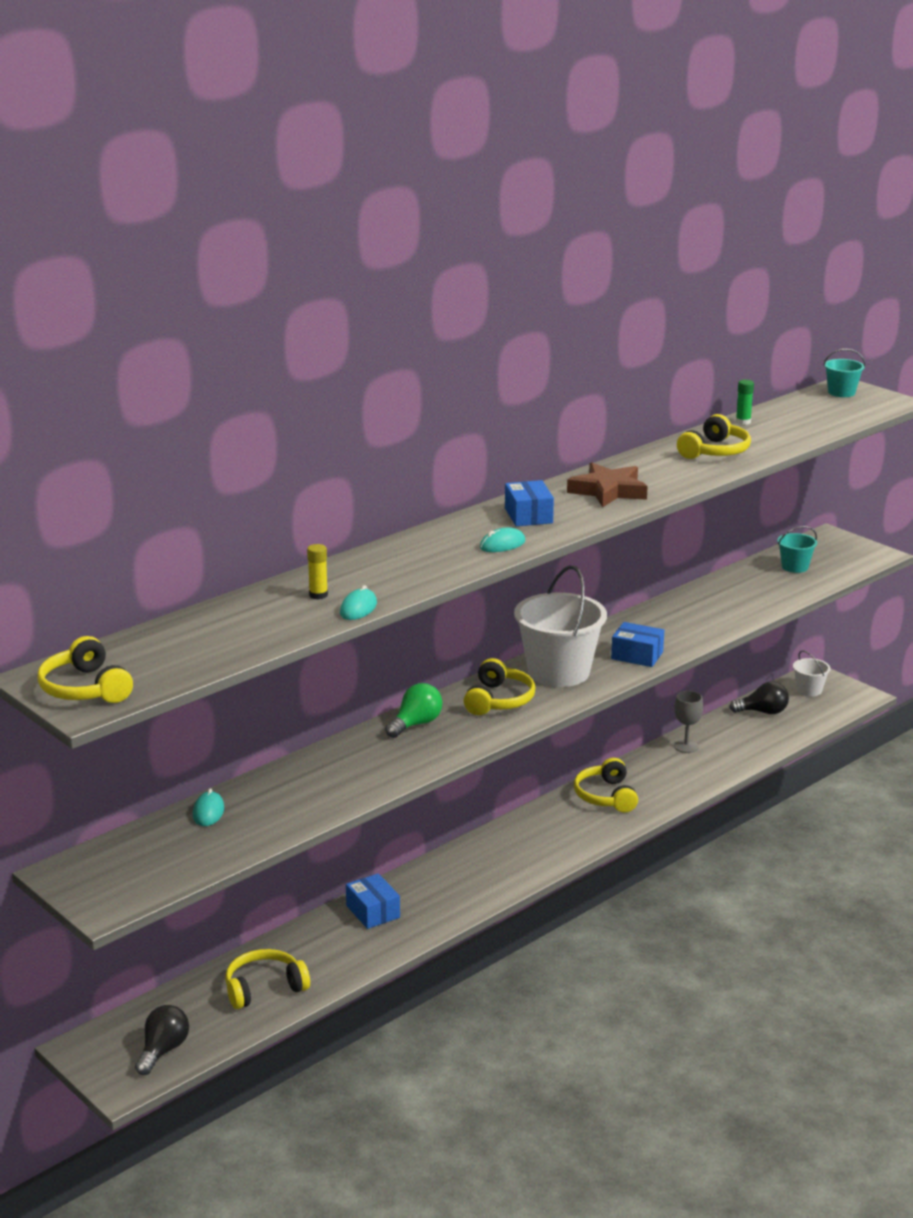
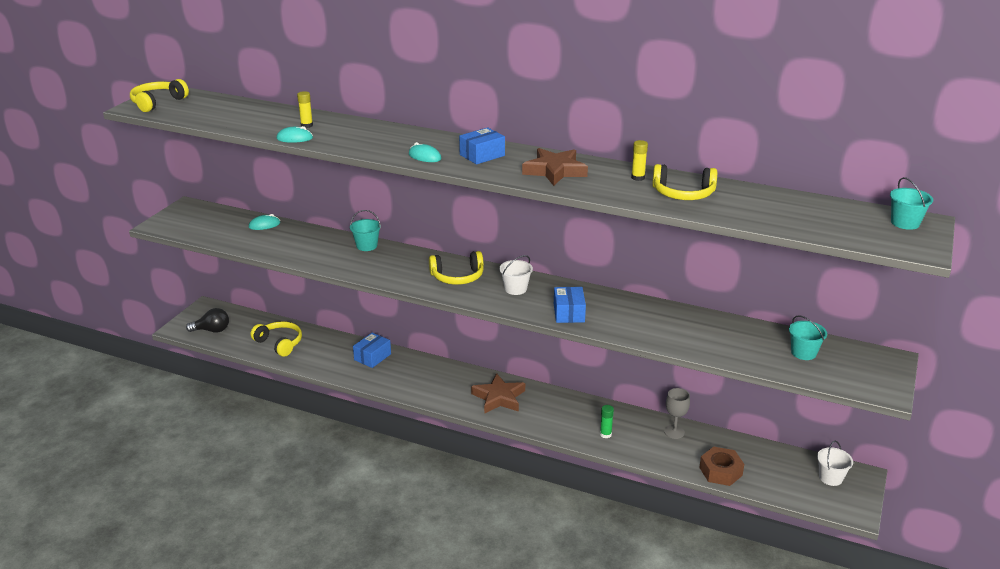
camera: 65 degrees right, 5 degrees up
(357, 744) = (366, 246): none -> turquoise bucket
(416, 724) = (404, 257): green light bulb -> none
(543, 837) = (499, 397): none -> brown star
(558, 672) = (515, 289): white bucket -> white bucket, size x0.48
(606, 796) = (572, 411): yellow headphones -> none
(660, 460) = (638, 178): none -> yellow glue stick
(743, 422) = (765, 194): green glue stick -> green glue stick (605, 434)
(763, 712) = (766, 459): black light bulb -> none
(766, 742) = (720, 471): none -> brown nut

